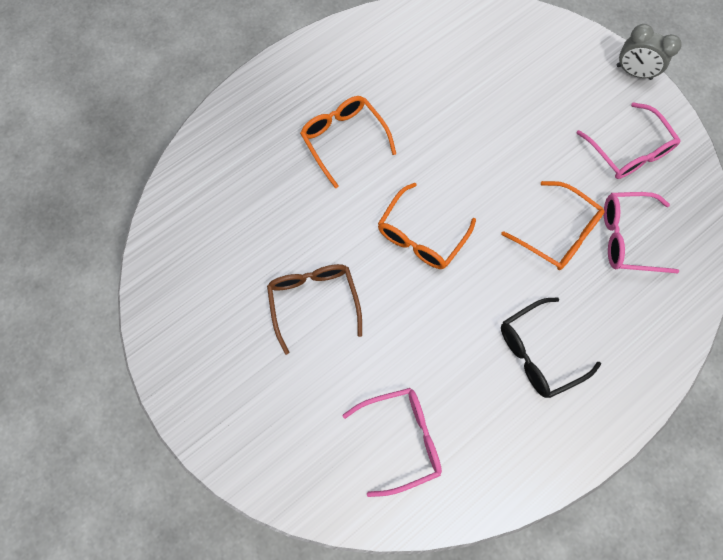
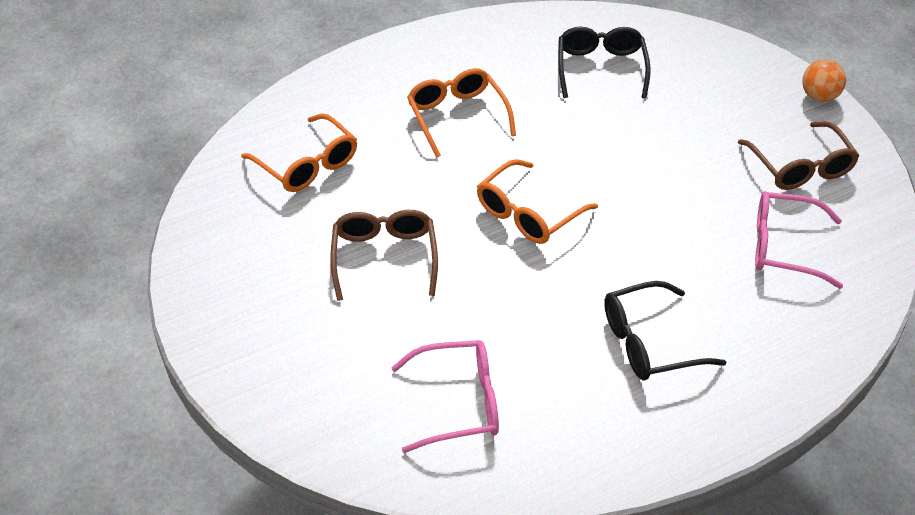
camera: 10 degrees right, 25 degrees down
(453, 68) = (601, 69): none -> black glasses
(557, 232) = (696, 232): orange glasses -> orange glasses (306, 164)
(628, 150) = (800, 166): pink glasses -> brown glasses
(633, 72) = (819, 97): grey clock -> orange ball

